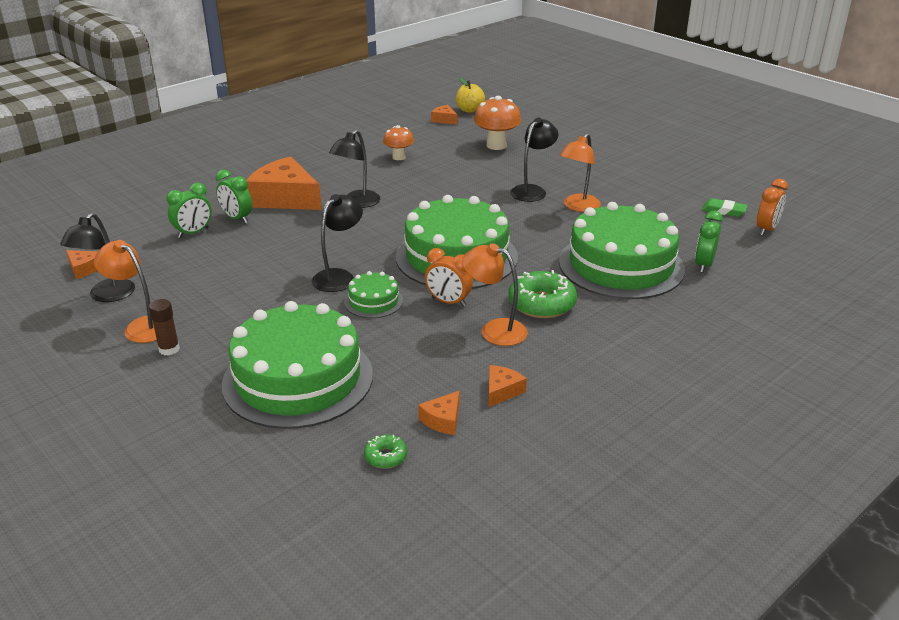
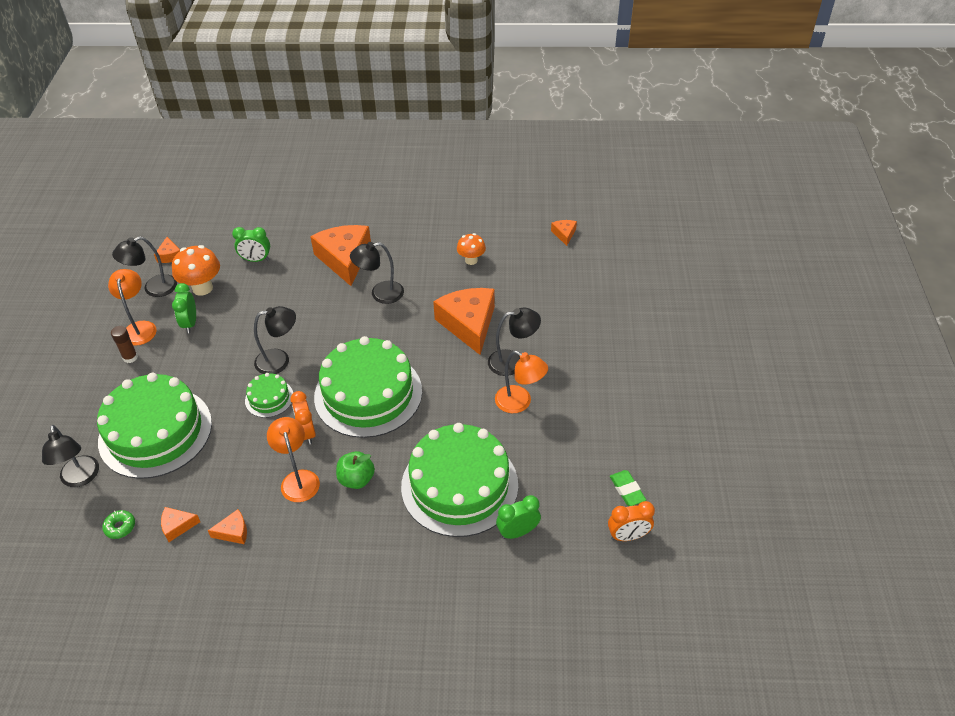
camera: 45 degrees right, 15 degrees up
(237, 218) = (294, 261): green clock -> green clock (190, 323)
(274, 453) = (81, 478): none -> black lamp
(462, 187) = (469, 324): none -> orange cheese
(469, 110) = (601, 233): yellow apple -> none
(496, 145) = (560, 291): orange mushroom -> orange mushroom (202, 288)
(541, 304) = (356, 479): green donut -> green apple
(578, 207) = (519, 403): orange lamp -> orange lamp turned 135 degrees counterclockwise

